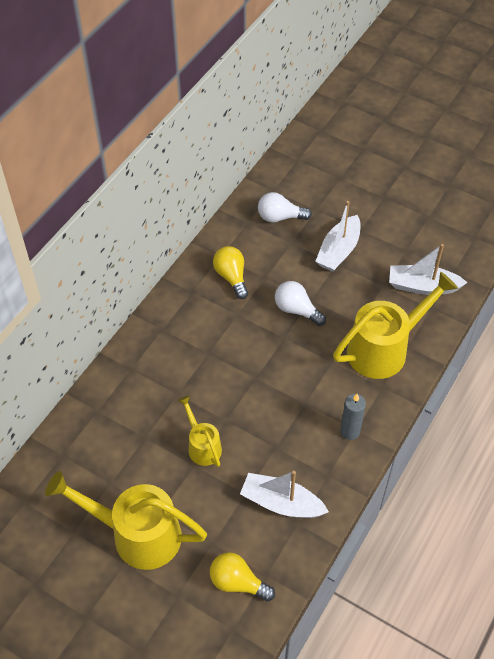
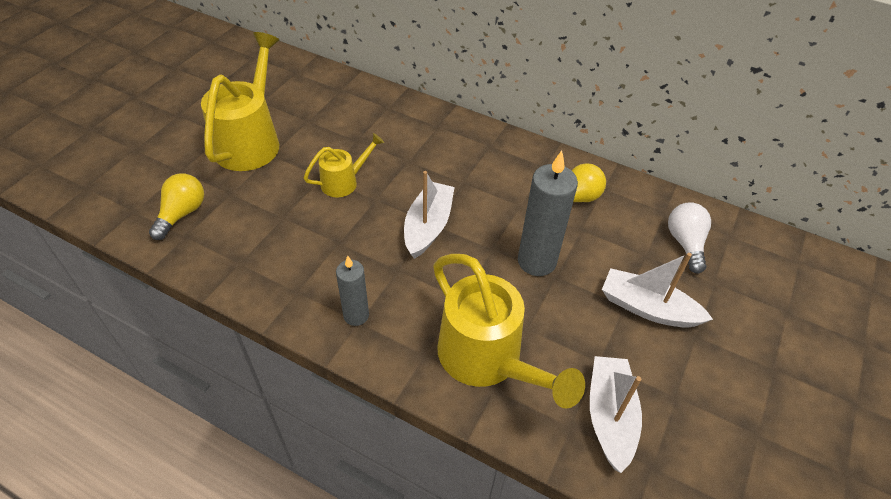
camera: 85 degrees right, 5 degrees down
(281, 503) = (266, 248): white boat -> white boat (428, 226)
(296, 310) = (536, 261): white light bulb -> grey candle

